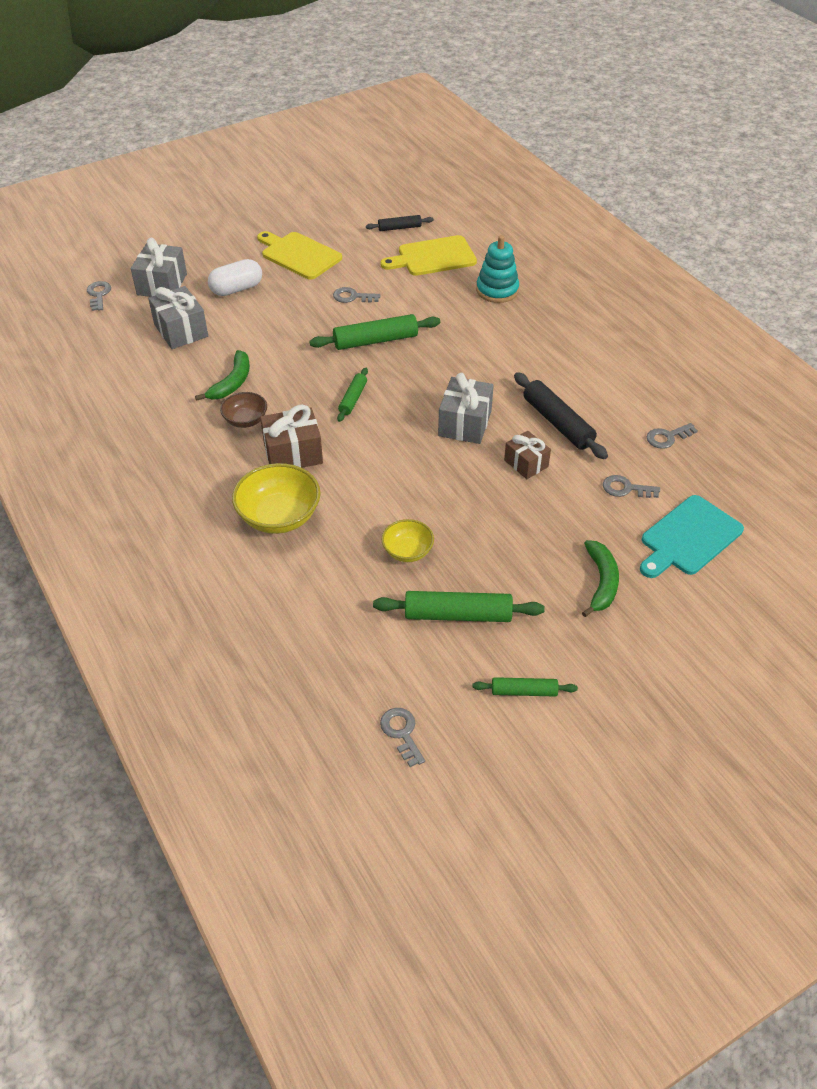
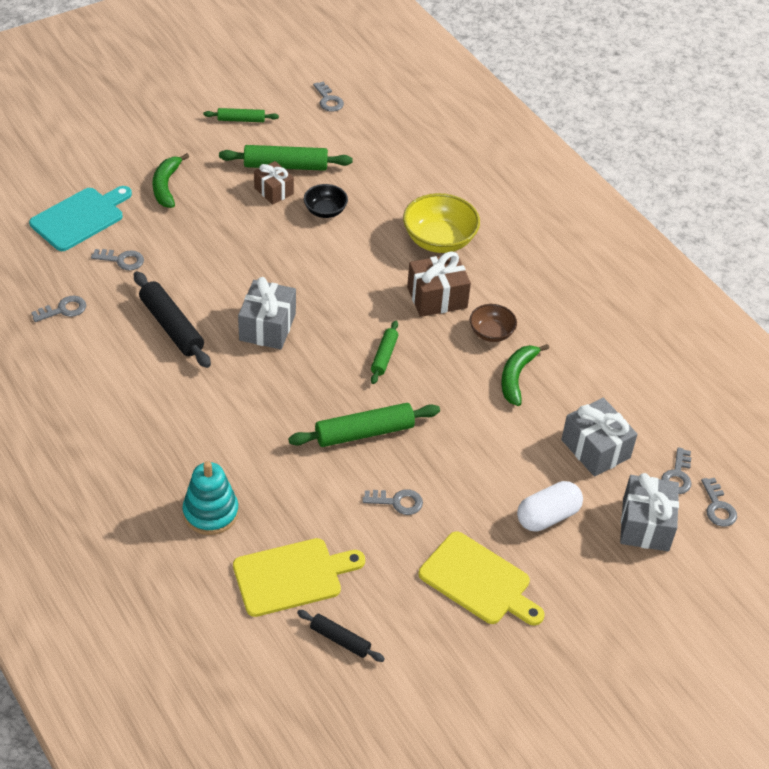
camera: 175 degrees right, 0 degrees up
(120, 313) = (677, 476): none -> grey key
(399, 228) = (340, 639): black rolling pin -> black rolling pin turned 45 degrees clockwise
(407, 551) = (325, 211): yellow bowl -> black bowl
(526, 463) = (211, 285): brown gift -> brown gift (273, 191)

